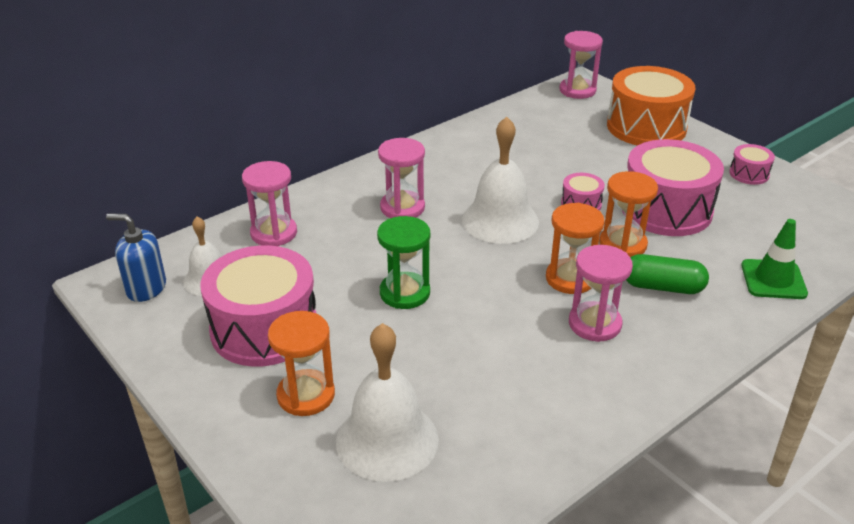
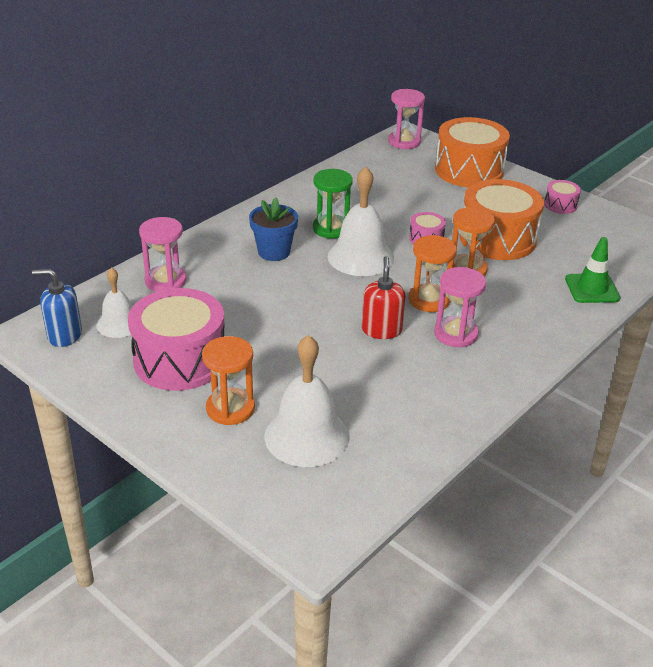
camera: 10 degrees left, 0 degrees up
(402, 208) = (274, 252): pink hourglass -> blue flower pot
(405, 293) = (293, 322): green hourglass -> green hourglass (331, 228)
(506, 311) = (381, 330): none -> red soap dispenser
(663, 287) = (505, 301): green capsule -> none
(666, 209) = (497, 239): pink drum -> orange drum

